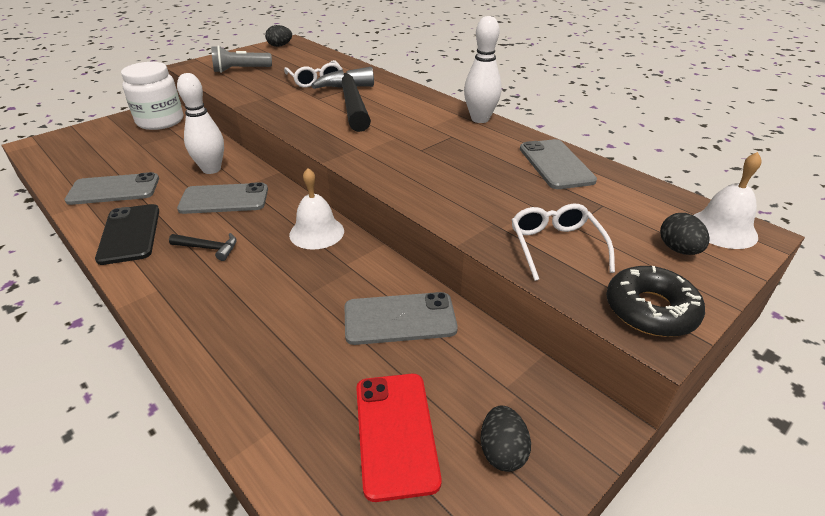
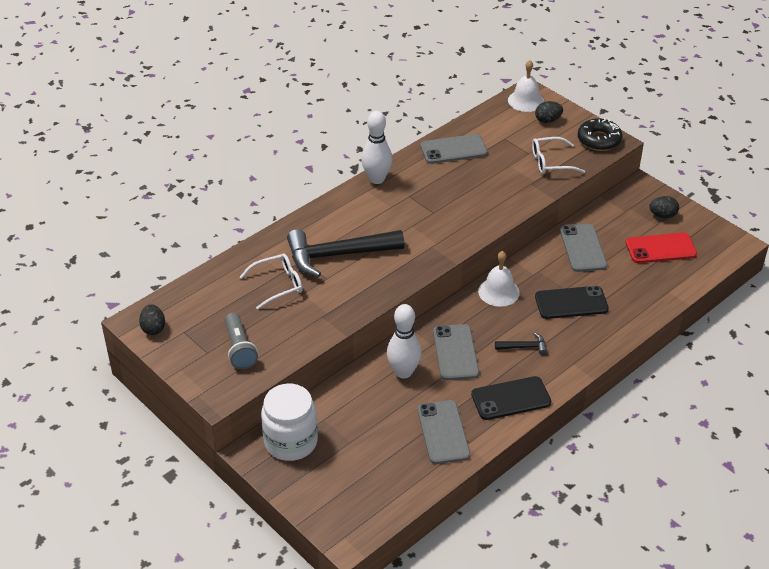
camera: 90 degrees left, 5 degrees up
(209, 248) = (524, 347): black hammer -> black hammer turned 75 degrees clockwise
(277, 296) = (571, 303): none -> black phone

